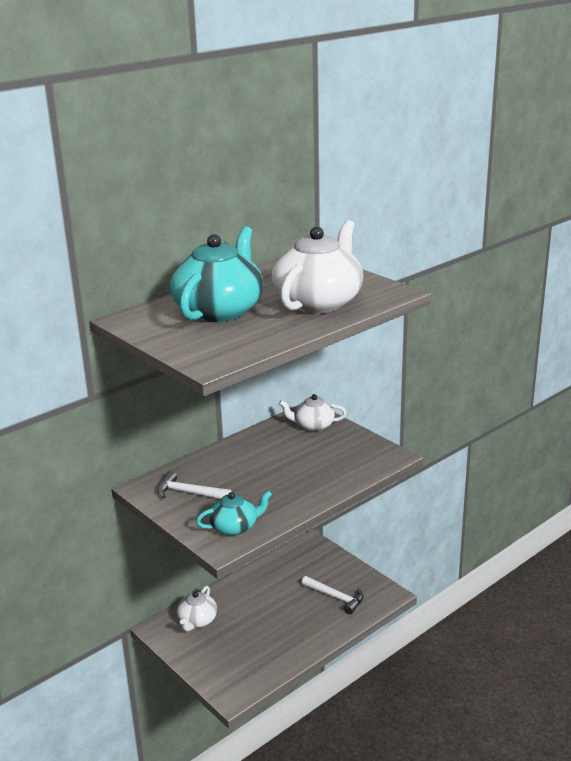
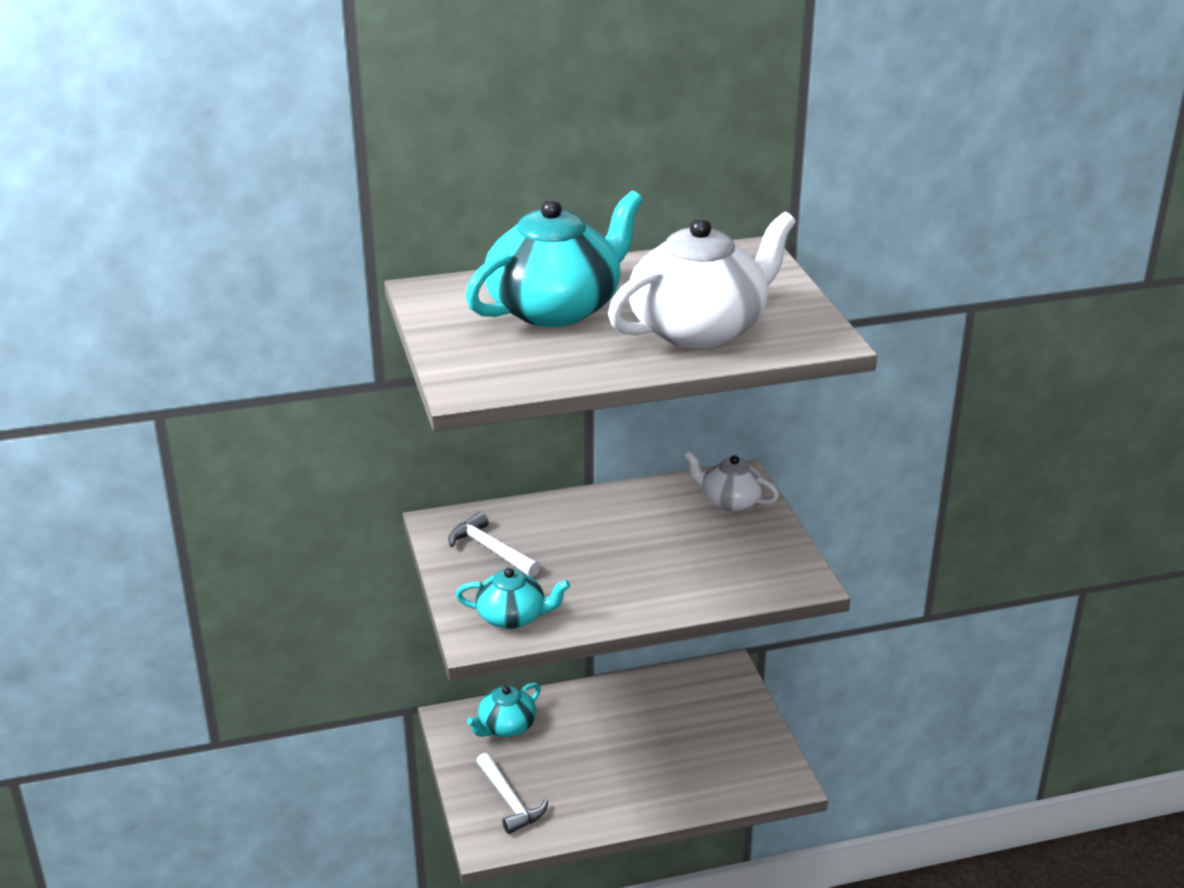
camera: 25 degrees right, 5 degrees up
(197, 621) = (506, 726): white teapot -> turquoise teapot
(336, 597) = (710, 760): white hammer -> white hammer (509, 801)

